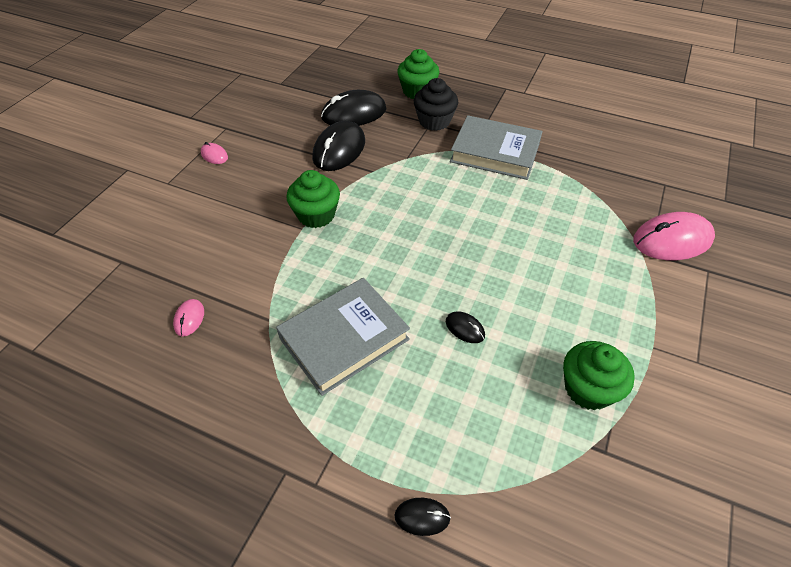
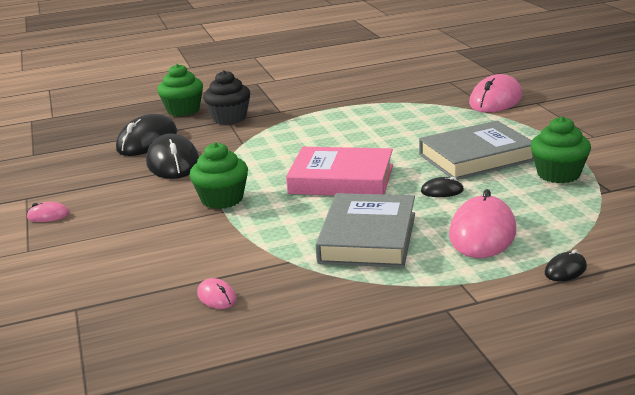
camera: 40 degrees left, 25 degrees down
(415, 253) = (341, 179): none -> pink book
(424, 408) = (482, 233): none -> pink mouse
(495, 152) = (309, 113): grey book -> grey book (476, 157)

